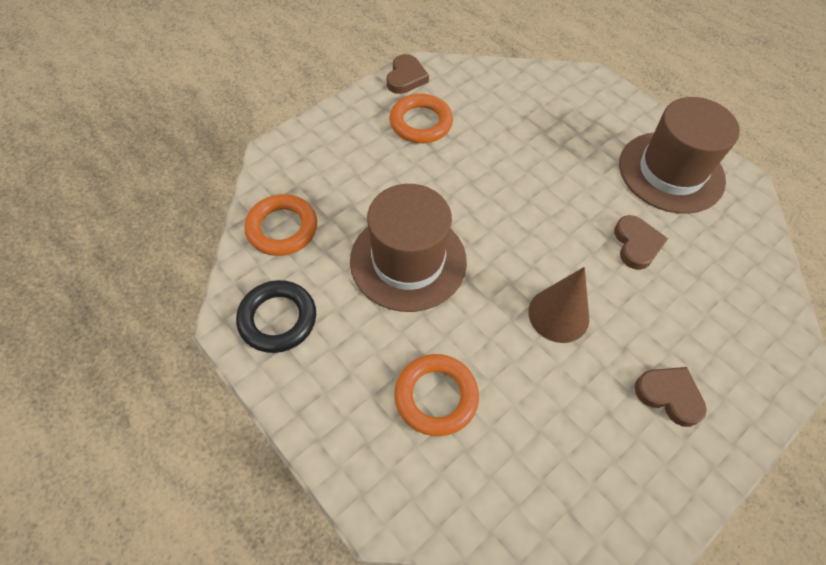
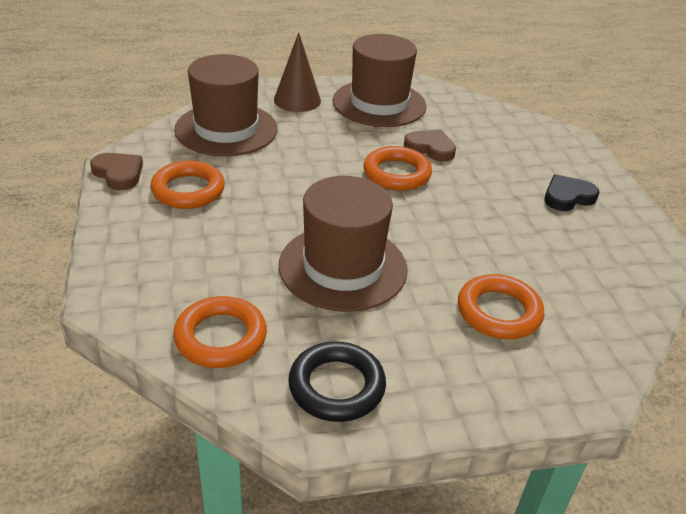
camera: 60 degrees left, 20 degrees down
(518, 98) = (226, 129): none -> brown hat
(558, 315) = (465, 212): brown cone -> brown cone (297, 100)
(568, 237) = (396, 174): none -> orange ring
(669, 395) = (567, 197): brown heart -> black heart

